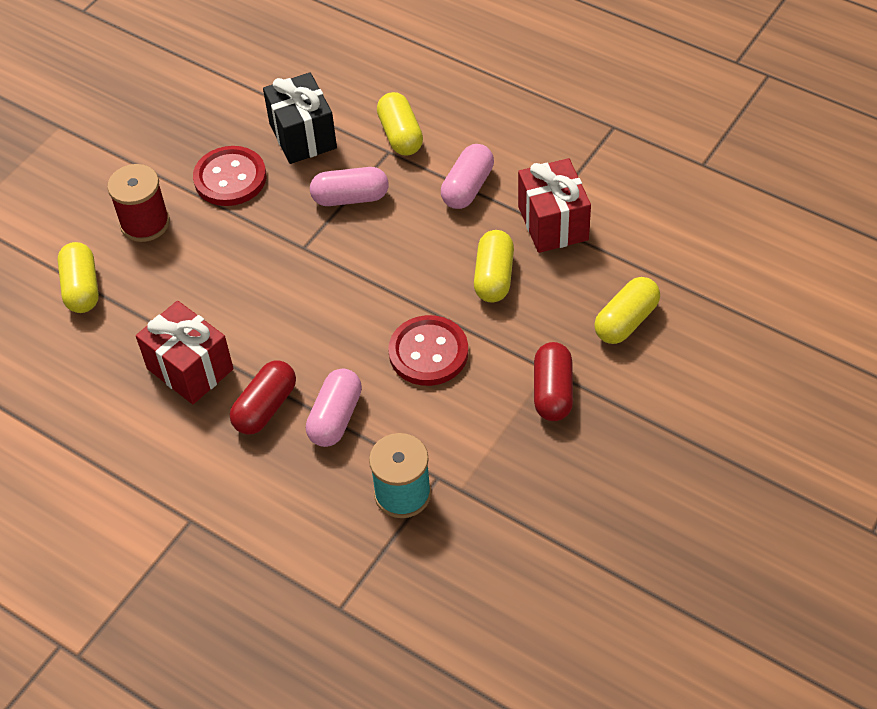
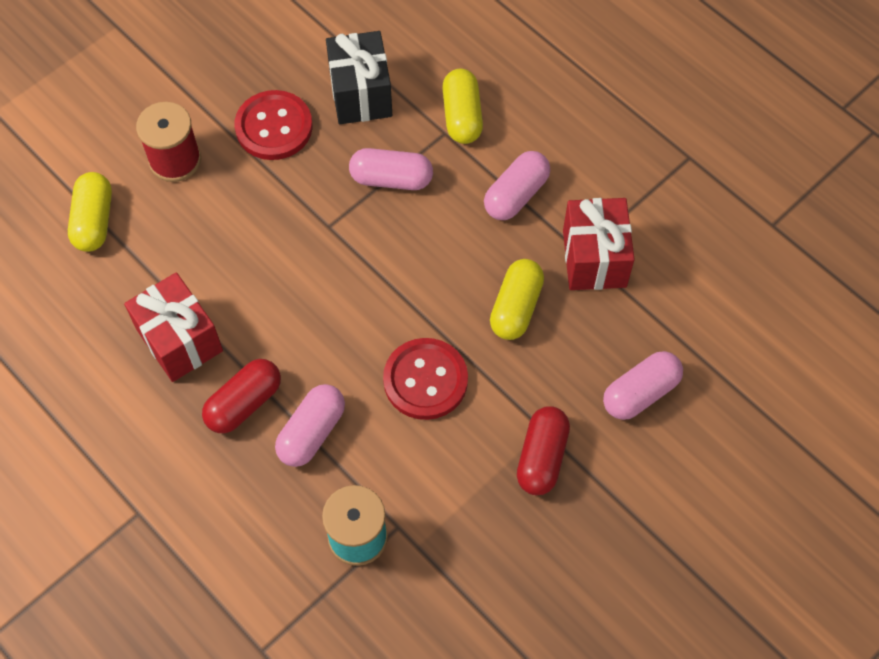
camera: 10 degrees right, 10 degrees up
(626, 321) = (640, 393): yellow capsule -> pink capsule

